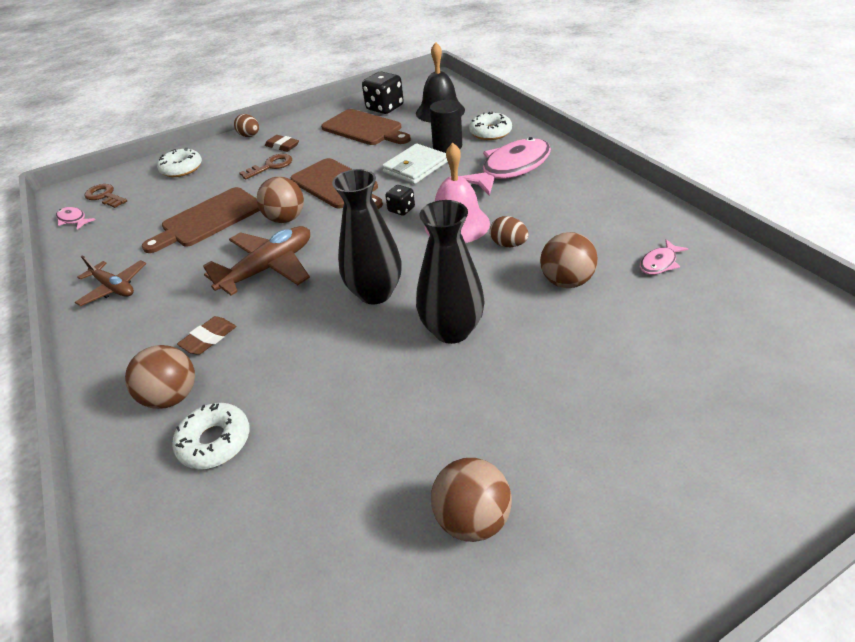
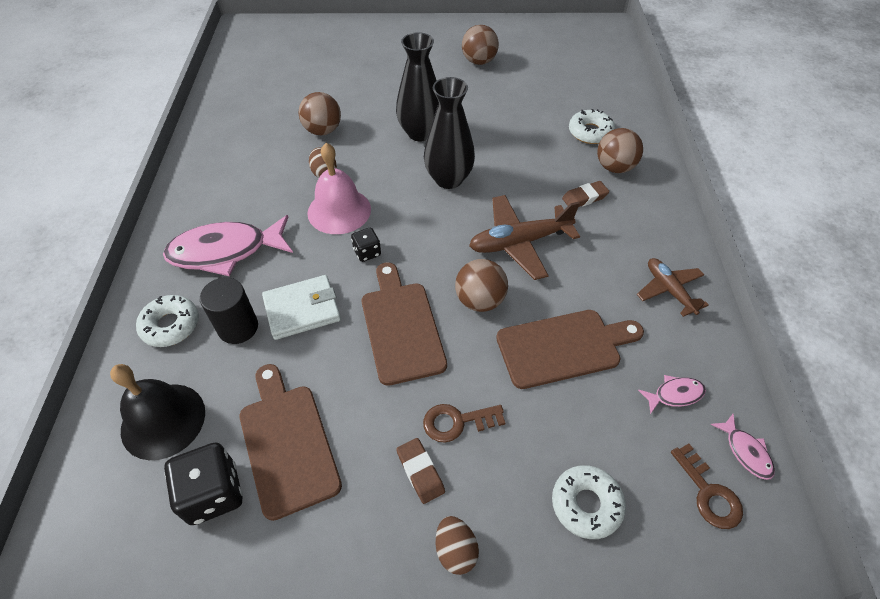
camera: 155 degrees left, 10 degrees up
(659, 263) = (257, 116): pink fish -> pink fish (675, 394)

